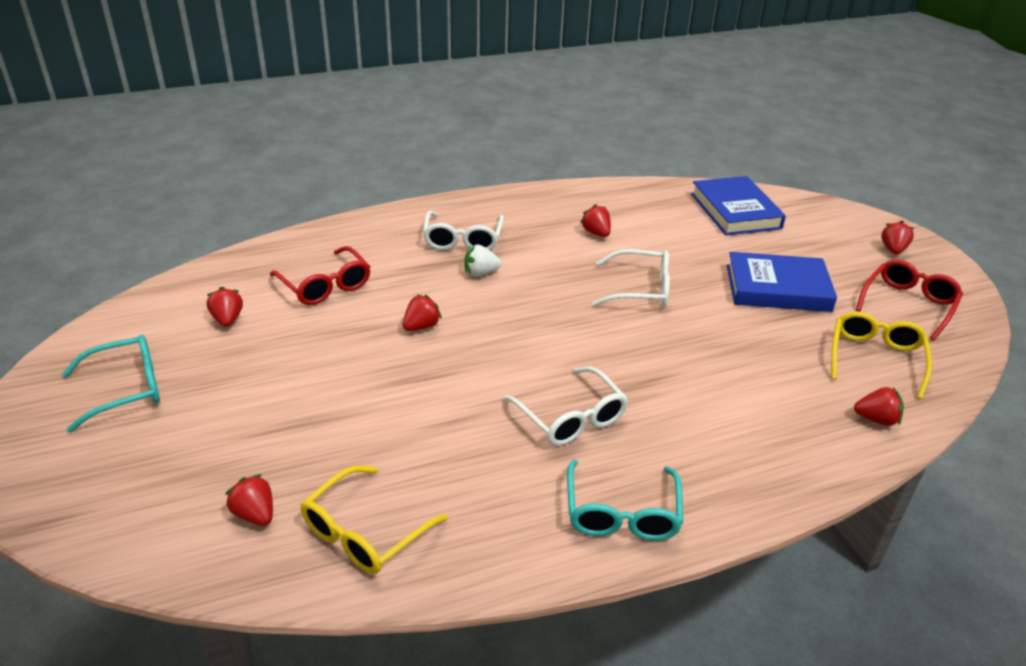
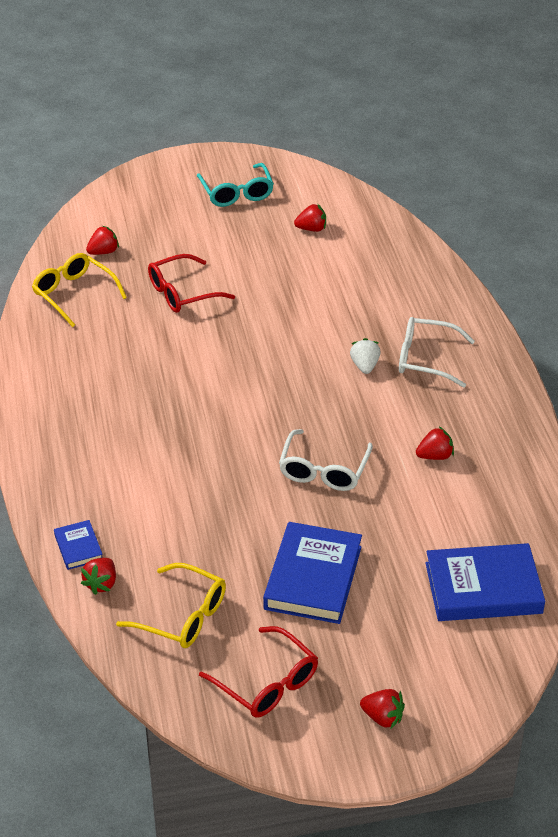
camera: 100 degrees right, 5 degrees up
(326, 286) = (353, 276): red glasses -> red glasses (181, 293)
(421, 326) = (286, 326): red strawberry -> none
(571, 418) = (152, 397): white glasses -> none
(622, 514) = (50, 407): turquoise glasses -> none
(840, 445) = (78, 547): none -> blue book

